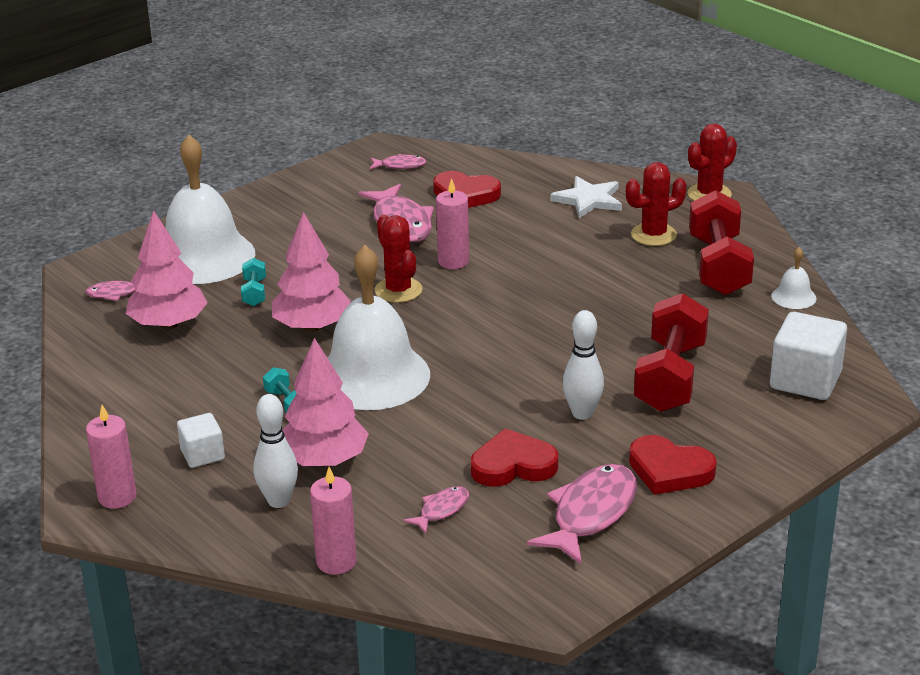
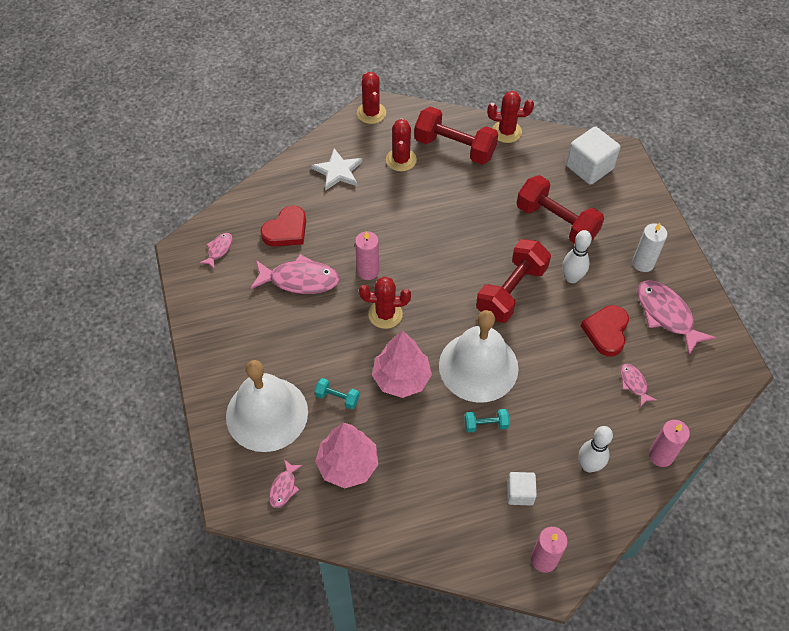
camera: 65 degrees left, 25 degrees up
(324, 460) = (557, 426): pink tree -> none
(514, 370) = (511, 291): none -> red dumbbell
(669, 470) = (643, 263): red heart -> white candle
(793, 297) = (506, 132): white bell -> red cactus

